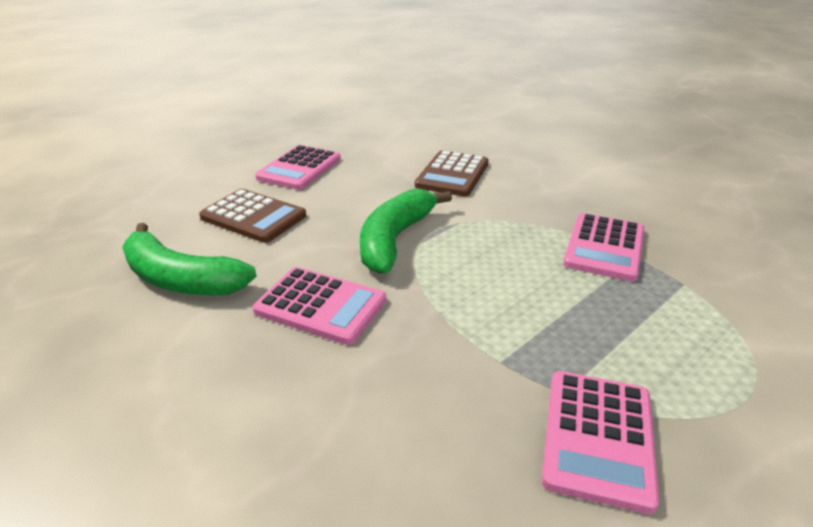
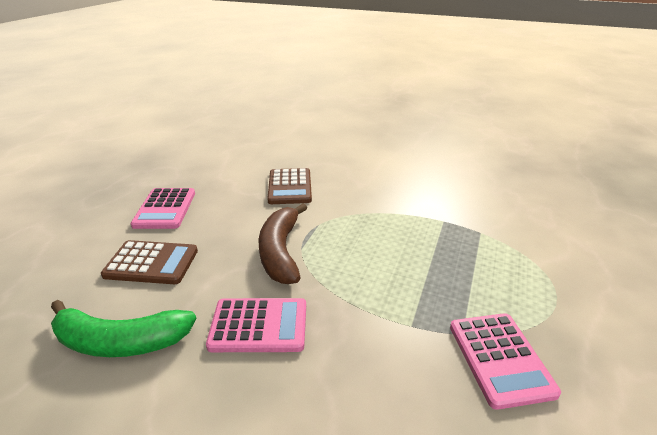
camera: 25 degrees left, 0 degrees up
(394, 239) = (280, 251): green banana -> brown banana
(604, 247) = (421, 219): pink calculator -> none

